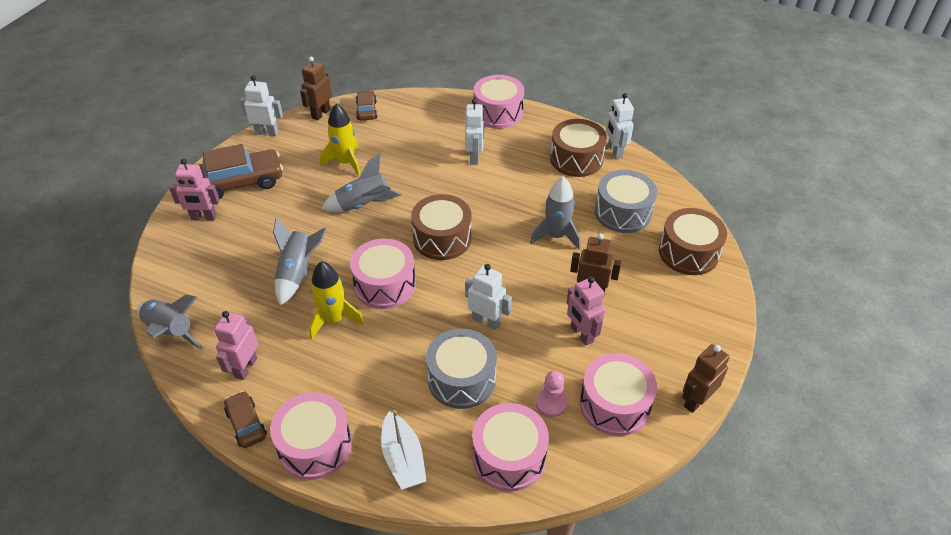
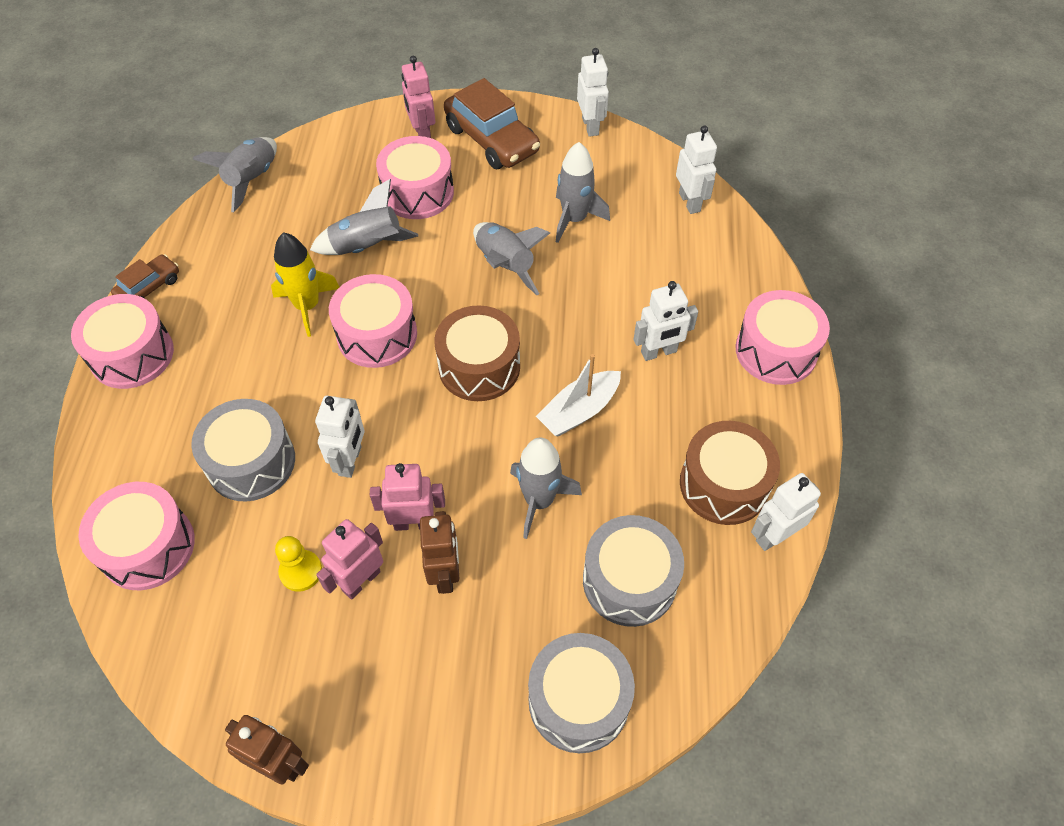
camera: 70 degrees right, 10 degrees up
(245, 367) = (220, 257): pink robot -> pink robot (413, 523)
(321, 114) = (656, 160): brown robot -> none
(345, 163) = (574, 219): yellow rocket -> grey rocket
(366, 110) = (690, 202): brown car -> white robot
(403, 458) = (128, 440): white boat -> white boat (579, 411)
(551, 403) = (236, 573): pink pawn -> none
(563, 365) = (301, 571): none -> yellow pawn
(614, 405) = (249, 652): pink drum -> pink drum (418, 192)
(688, 253) = (578, 700): brown drum -> grey drum

